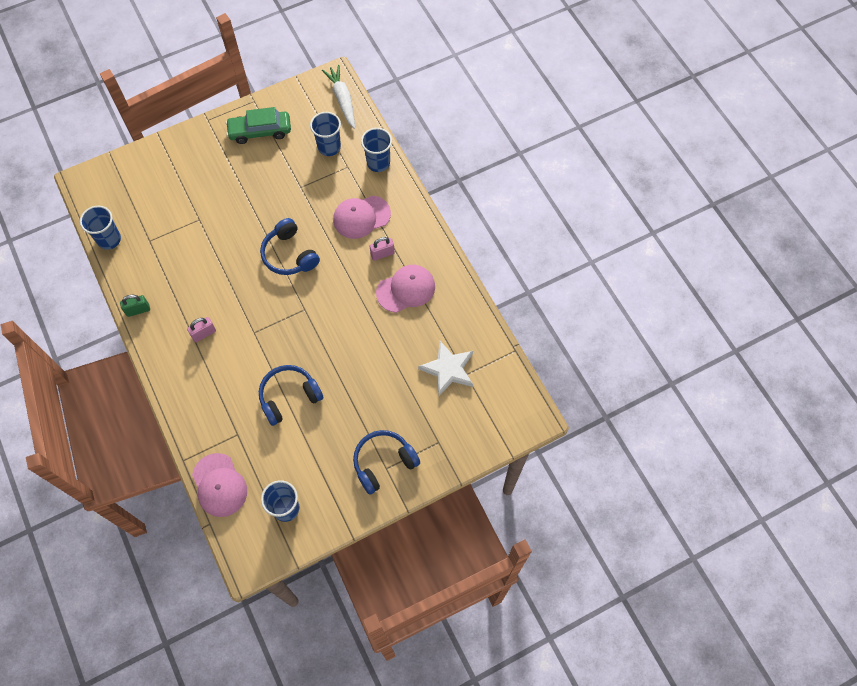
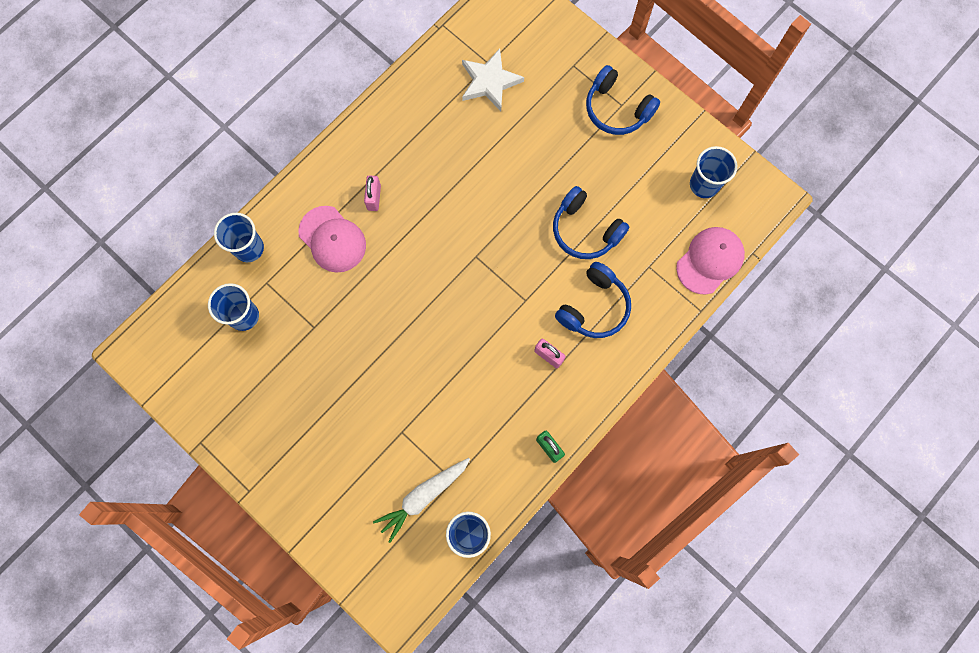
camera: 110 degrees left, 10 degrees up
(260, 131) = (246, 413): green car -> none
(289, 255) = (412, 301): blue headphones -> blue headphones (594, 307)
(342, 99) = (164, 328): white carrot -> white carrot (423, 497)
(382, 254) = (374, 198): pink padlock -> pink padlock turned 45 degrees clockwise
(406, 289) = (410, 156): pink cap -> none

